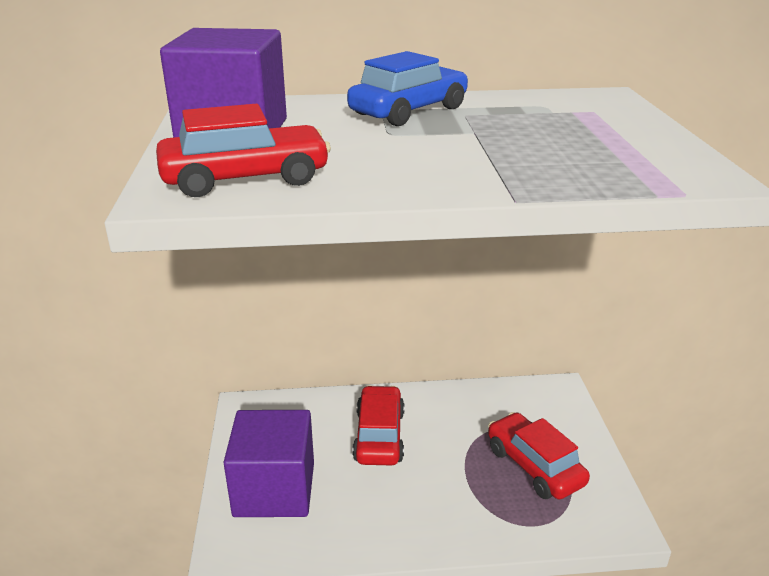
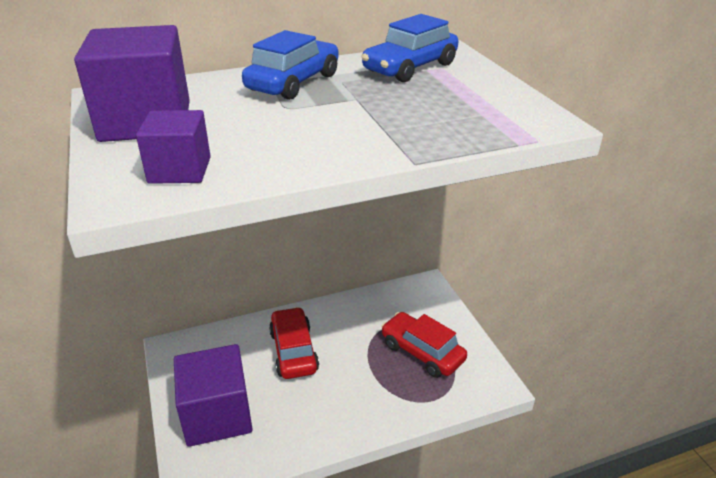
camera: 15 degrees left, 5 degrees up
(245, 178) = (180, 170): red car -> purple cube
(553, 108) = (410, 68): none -> blue car

